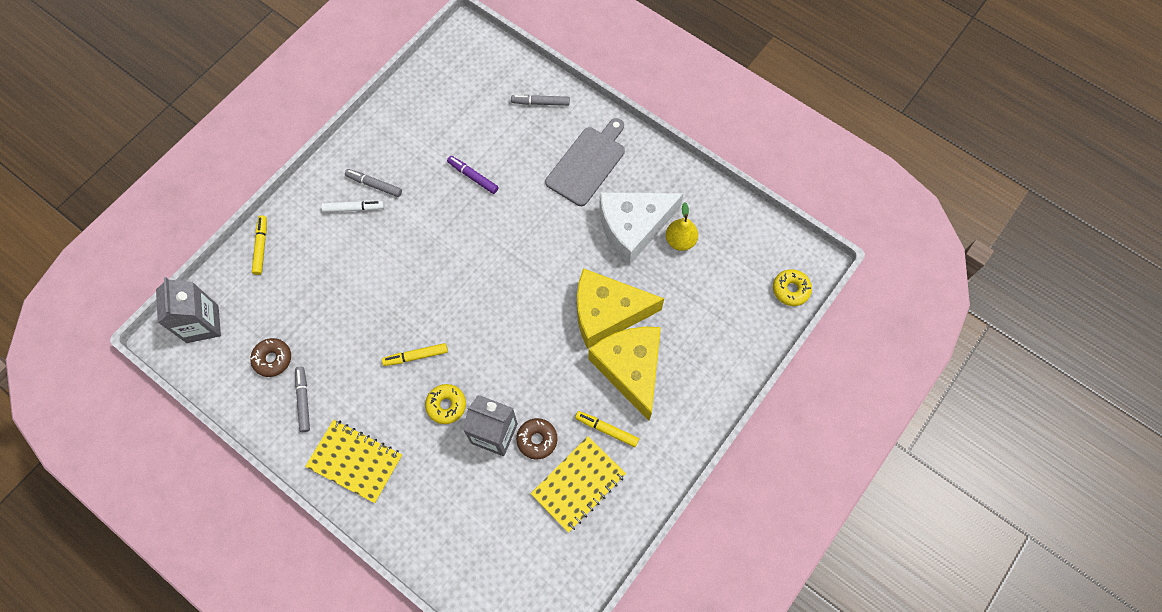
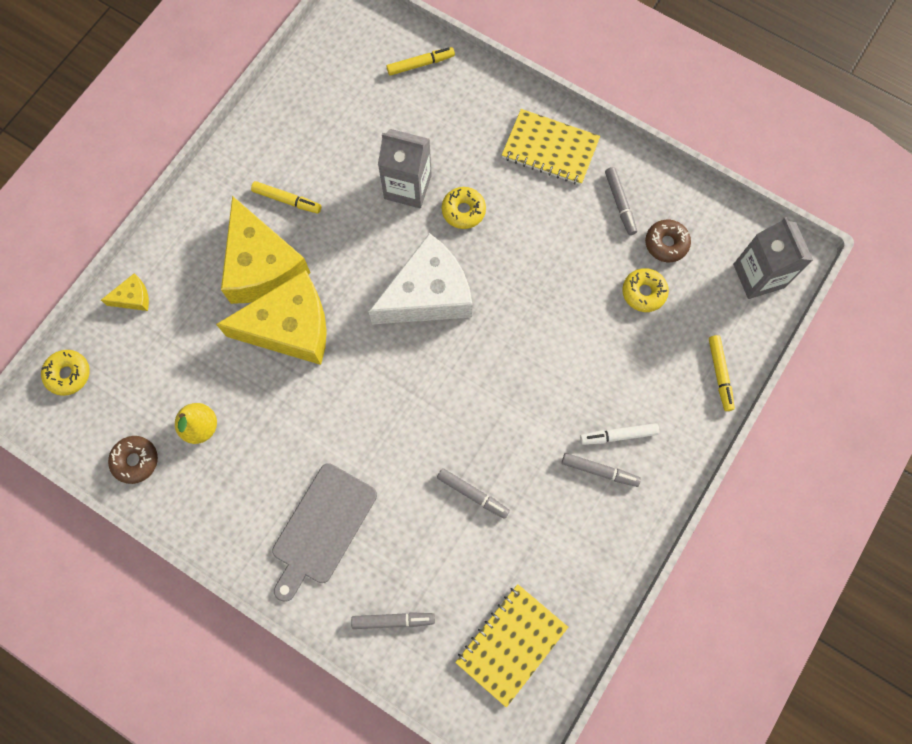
camera: 175 degrees right, 5 degrees up
(304, 318) = (643, 292): none -> yellow donut
(416, 356) = (505, 260): yellow marker -> yellow marker (420, 64)
(473, 177) = (472, 494): purple marker -> grey marker
(537, 440) = (361, 184): brown donut -> brown donut (135, 461)
(578, 484) = (315, 145): yellow notebook -> yellow notebook (511, 644)
(633, 227) = (260, 439): white cheese -> white cheese (428, 294)
(742, 350) = (133, 297): none -> yellow cheese

